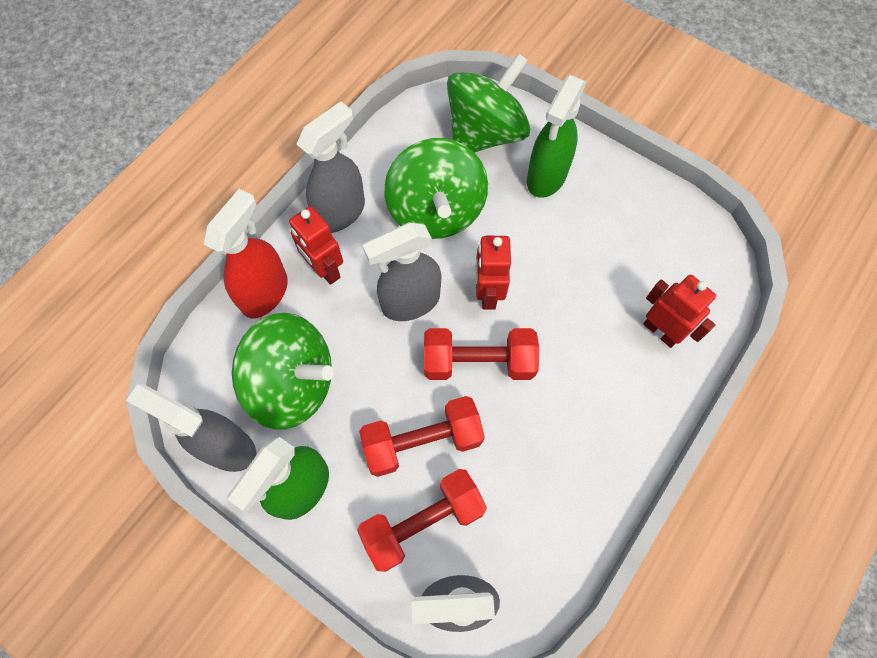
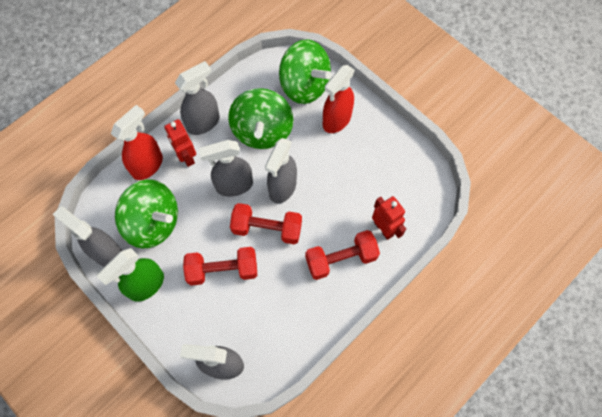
camera: 10 degrees right, 0 degrees up
(423, 522) = (213, 316): red dumbbell -> red dumbbell (341, 259)
(485, 133) = (304, 86): green spinning top -> green spinning top turned 75 degrees clockwise
(487, 293) = (282, 188): red robot -> grey spray bottle
(546, 177) = (336, 120): green spray bottle -> red spray bottle

